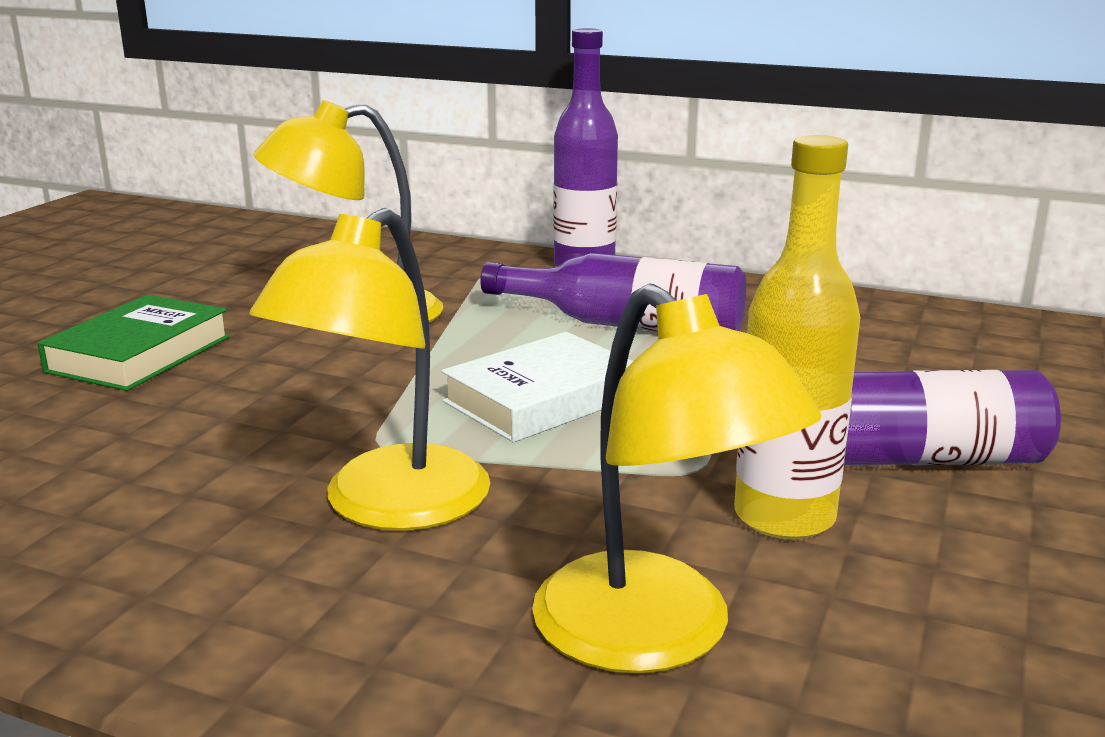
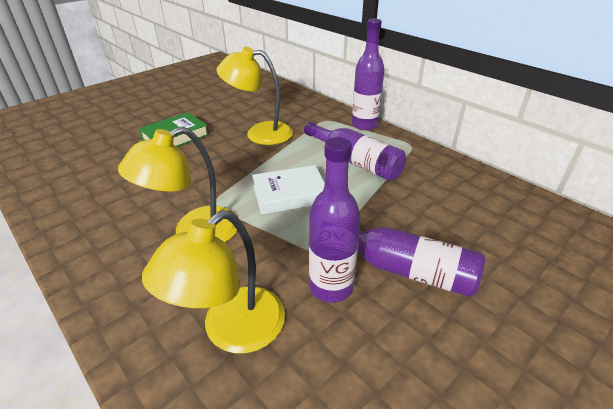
camera: 25 degrees right, 15 degrees up
(656, 636) = (232, 331): yellow lamp -> yellow lamp turned 45 degrees clockwise
(784, 517) = (331, 287): yellow bottle -> purple bottle

